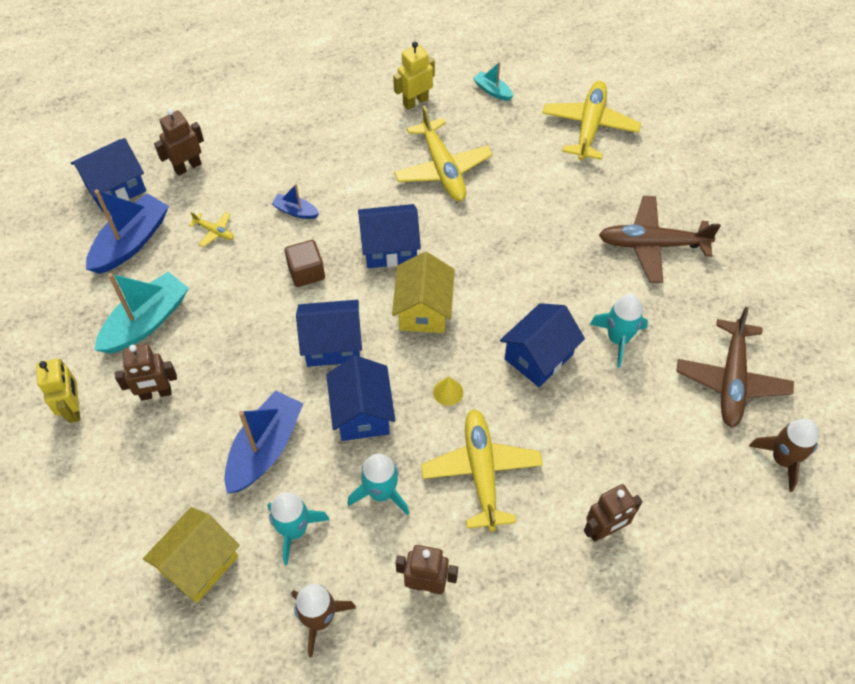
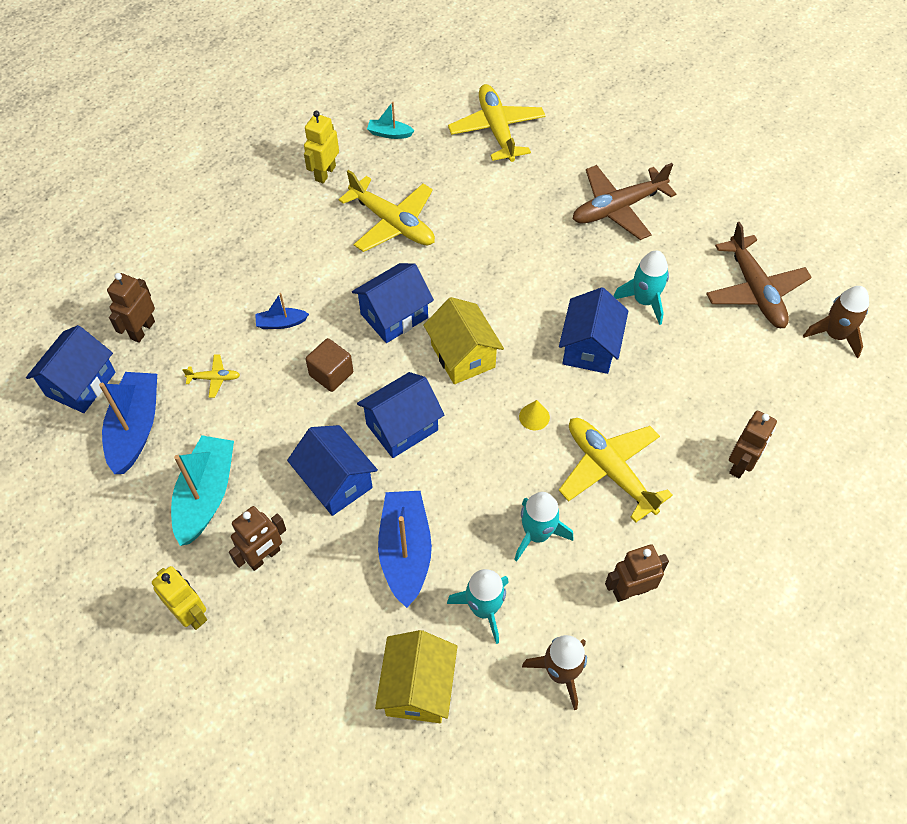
camera: 30 degrees left, 0 degrees up
(362, 413) = (472, 474): blue house -> blue house (336, 482)

